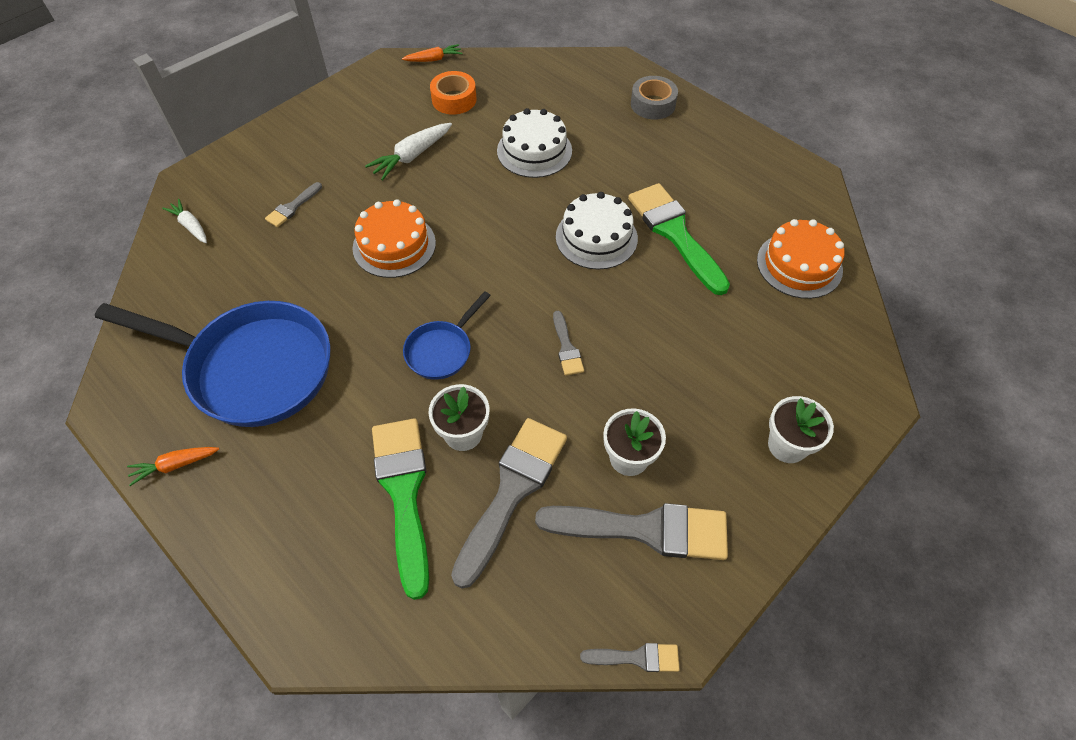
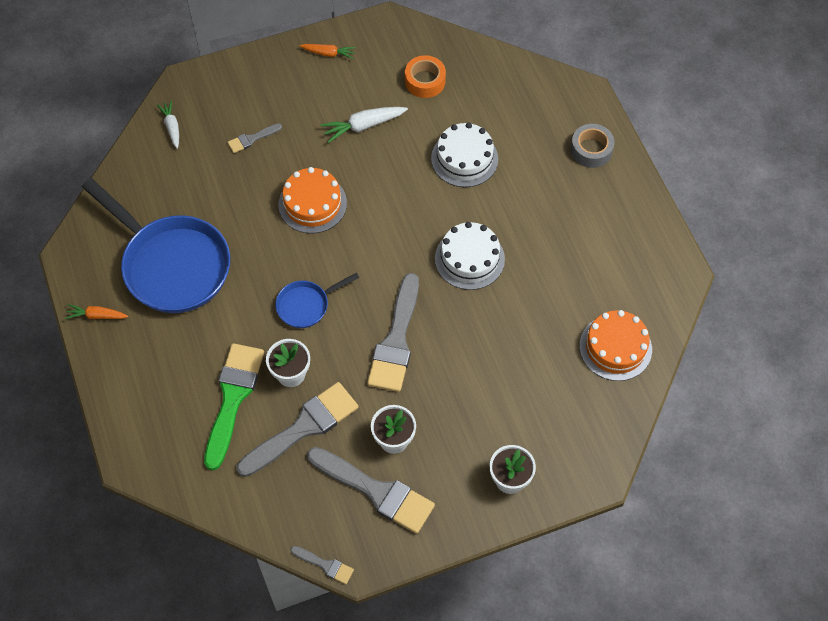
camera: 25 degrees right, 5 degrees up
(434, 59) = (428, 31): orange carrot -> orange carrot (328, 53)
(566, 347) = (396, 340): grey brush -> grey brush, size x2.13
(675, 233) = (533, 280): green brush -> none

